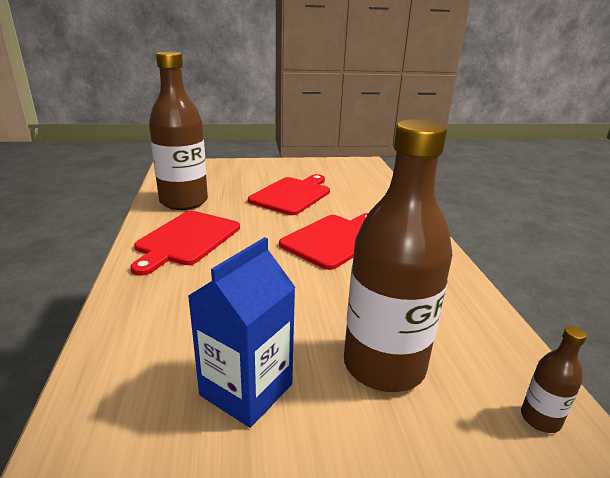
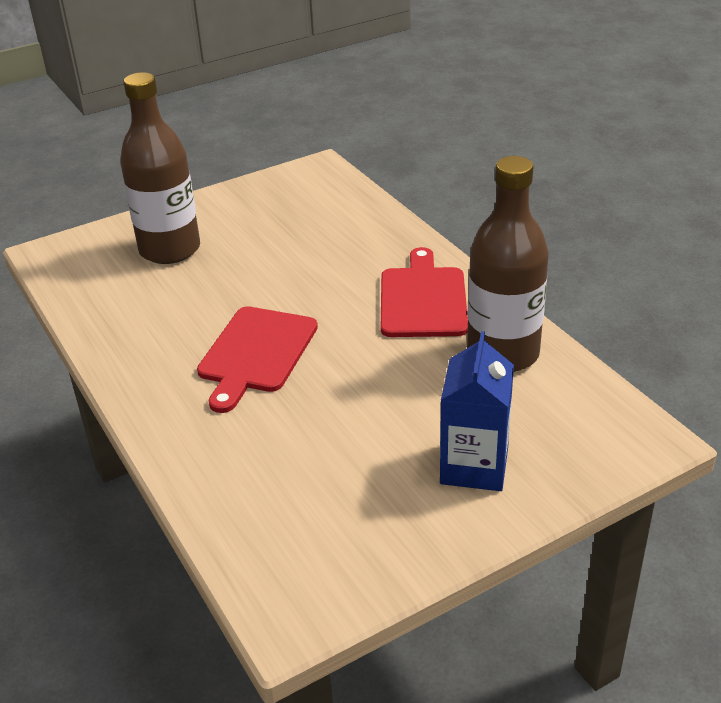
camera: 160 degrees right, 10 degrees up
(246, 389) = (257, 214): blue carton -> blue carton (474, 466)
(292, 195) = (367, 425): red cutting board -> none
(540, 419) = (64, 250): brown bottle -> none

